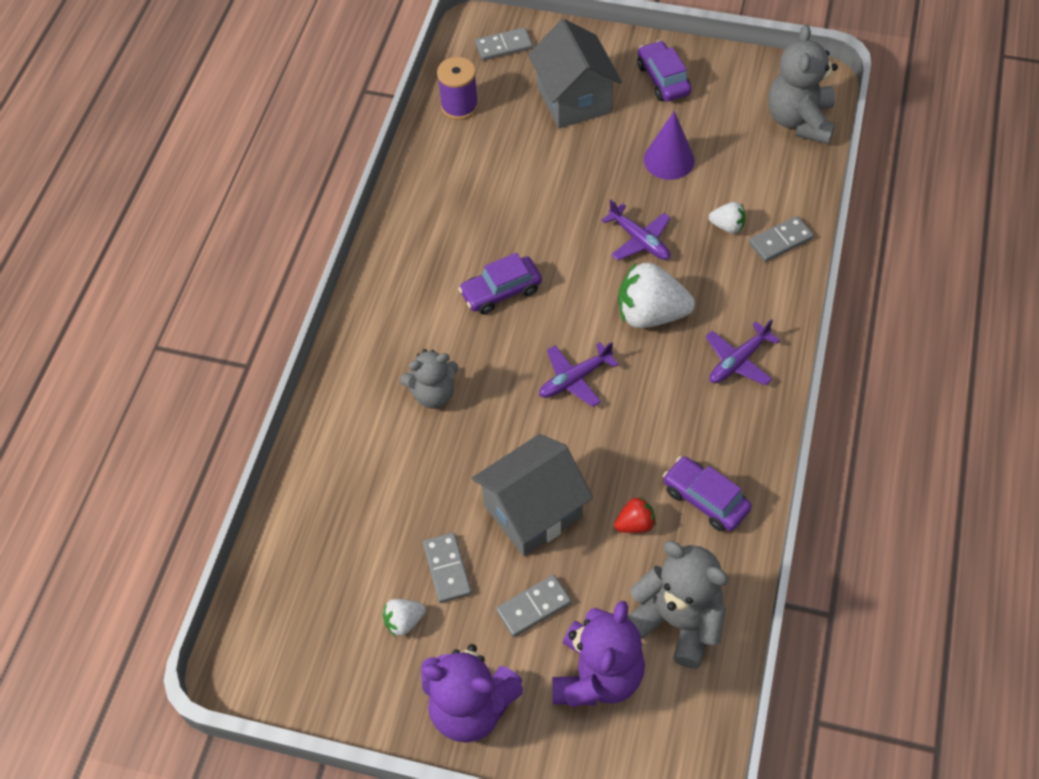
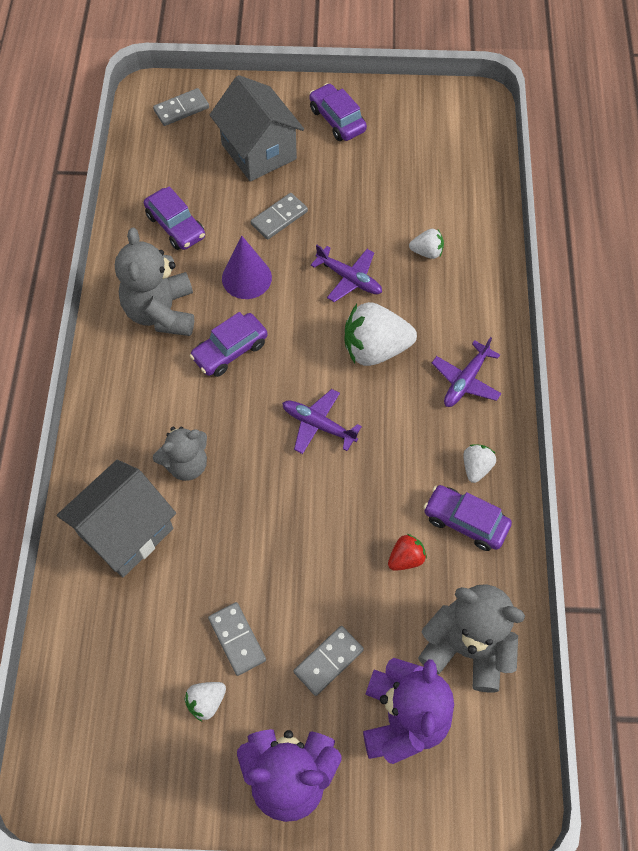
camera: 15 degrees left, 5 degrees up
(459, 106) = (151, 173): purple spool -> none
(473, 161) = (176, 226): none -> purple car
(533, 511) = (307, 564): grey house -> grey house (126, 531)
(575, 379) = (318, 425): purple plane -> purple plane turned 75 degrees clockwise
(669, 159) = (359, 196): purple cone -> purple cone (246, 278)
(729, 448) = (476, 467): none -> white strawberry
(780, 241) = (478, 258): grey domino -> grey domino (279, 218)
(799, 121) = (469, 141): grey teddy bear -> grey teddy bear (161, 312)

